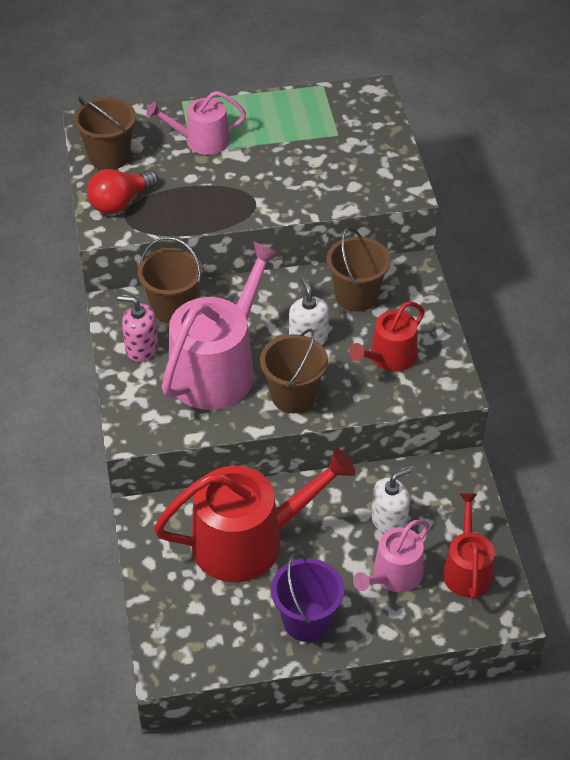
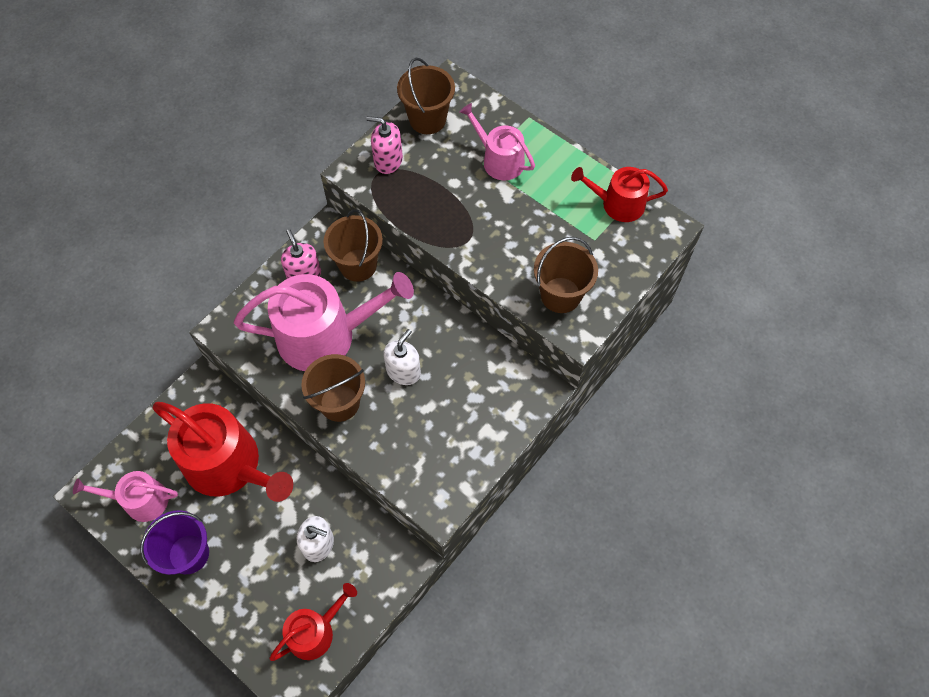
camera: 50 degrees right, 15 degrees up
(120, 202) = (388, 161): red light bulb -> pink soap dispenser
(356, 296) = (475, 372): brown bucket -> brown bucket (560, 295)
(389, 357) = (432, 439): red watering can -> red watering can (617, 204)
(393, 576) = (270, 583): pink watering can -> pink watering can (140, 500)

